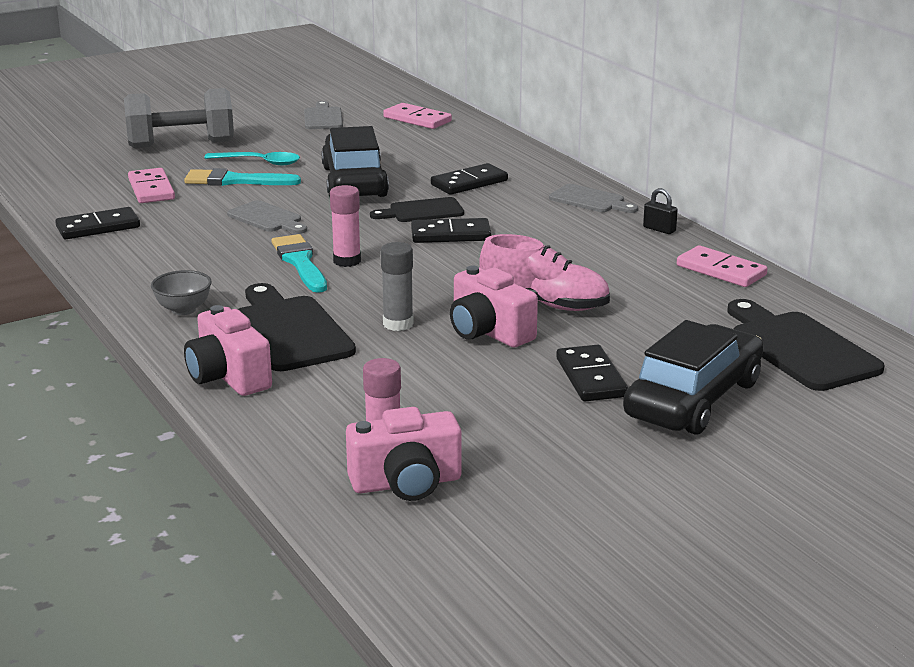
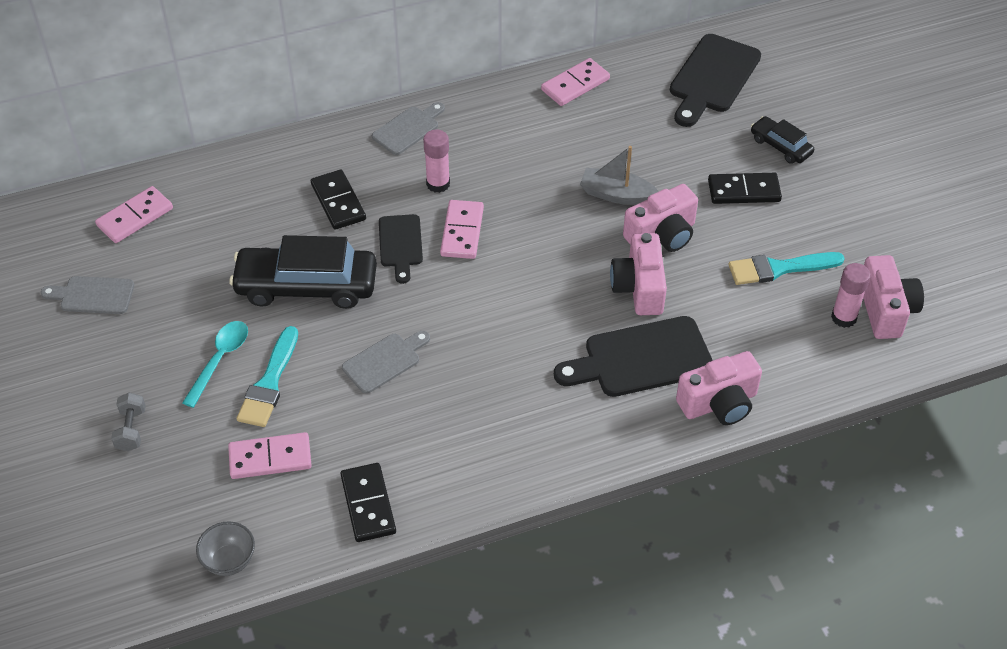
camera: 80 degrees left, 25 degrees up
(181, 144) = (131, 430): grey dumbbell -> grey dumbbell, size x0.45
(183, 310) = (586, 432): grey bowl -> grey bowl (229, 561)
(300, 262) = (499, 342): turquoise brush -> turquoise brush (779, 268)
(347, 261) = (504, 309): pink glue stick -> pink glue stick (438, 184)
(398, 324) = (639, 288): grey glue stick -> pink camera
(450, 235) = (462, 232): black domino -> pink domino
(544, 303) = (616, 195): pink shoe -> grey boat
(659, 229) = (485, 100): black padlock -> none
(694, 399) = (780, 146): black car -> black car, size x0.51
(799, 348) = (712, 78): black cutting board -> black cutting board turned 45 degrees counterclockwise

